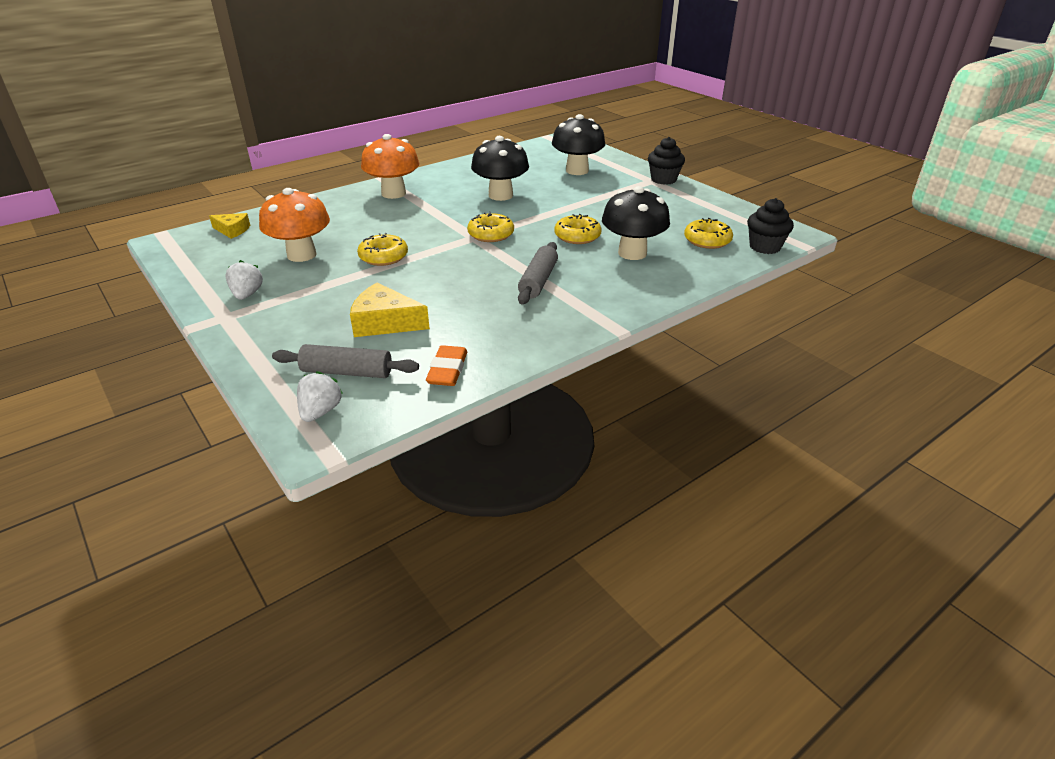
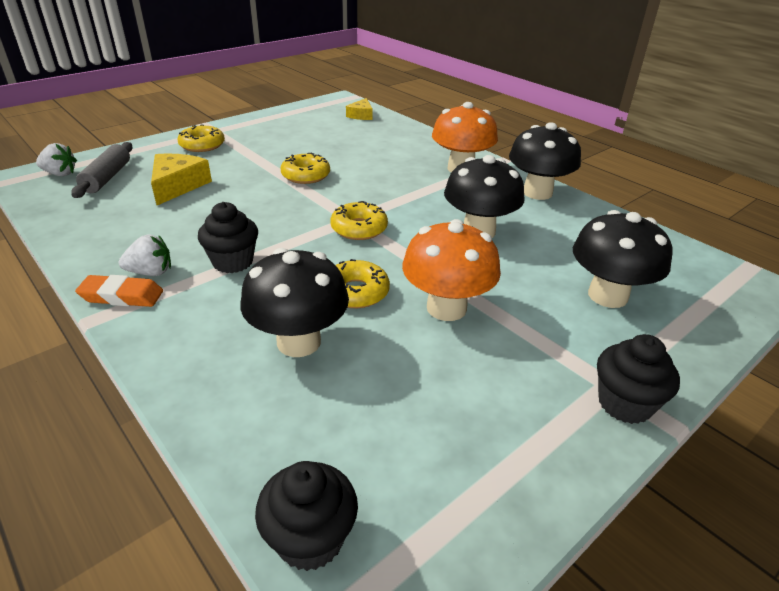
camera: 85 degrees right, 0 degrees up
(247, 294) = (246, 133): white strawberry -> white strawberry (151, 272)
(301, 255) = (313, 143): orange mushroom -> orange mushroom (446, 308)
(445, 173) = (537, 192): none -> black mushroom
(447, 370) = (80, 217): orange eraser -> orange eraser (122, 296)
(538, 281) = (233, 262): grey rolling pin -> black cupcake
(707, 240) = (342, 440): yellow donut -> yellow donut (202, 145)

